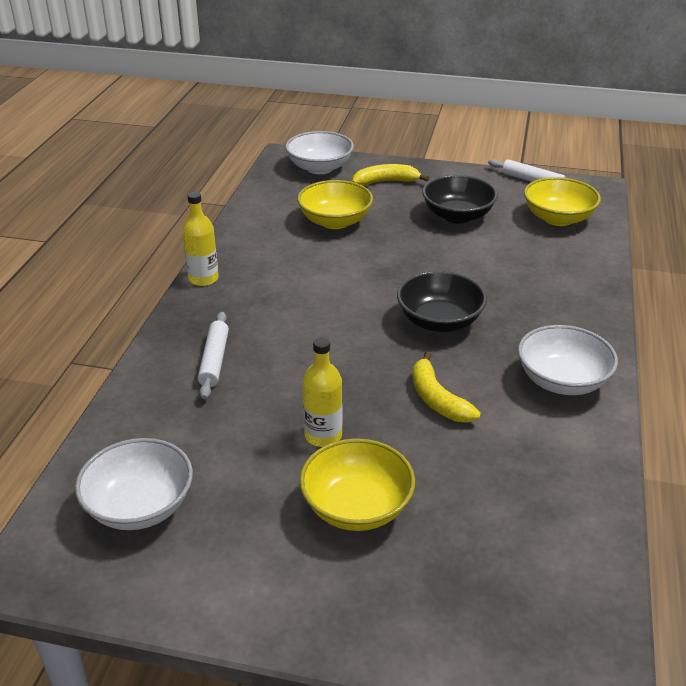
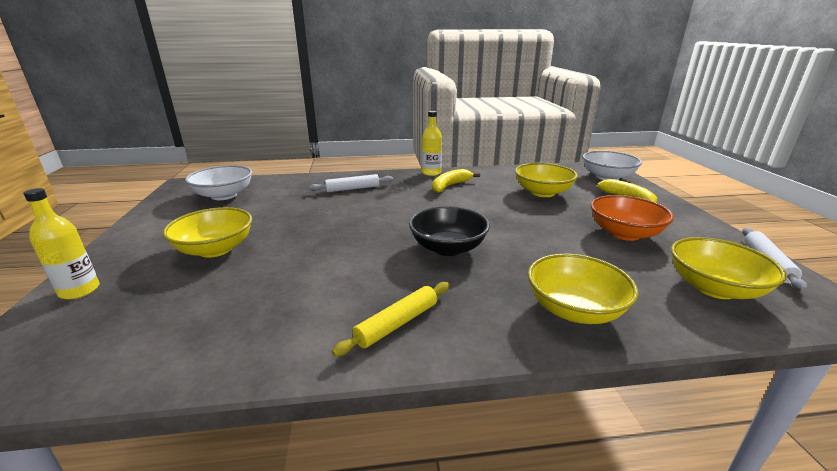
camera: 70 degrees right, 10 degrees down
(323, 435) = (288, 228): yellow bottle -> yellow bottle (79, 290)
(437, 399) = (342, 261): yellow banana -> yellow banana (450, 186)
(457, 216) = (624, 233): black bowl -> orange bowl
(562, 381) = (397, 323): white bowl -> yellow rolling pin
(567, 288) = (574, 310): none -> yellow bowl

